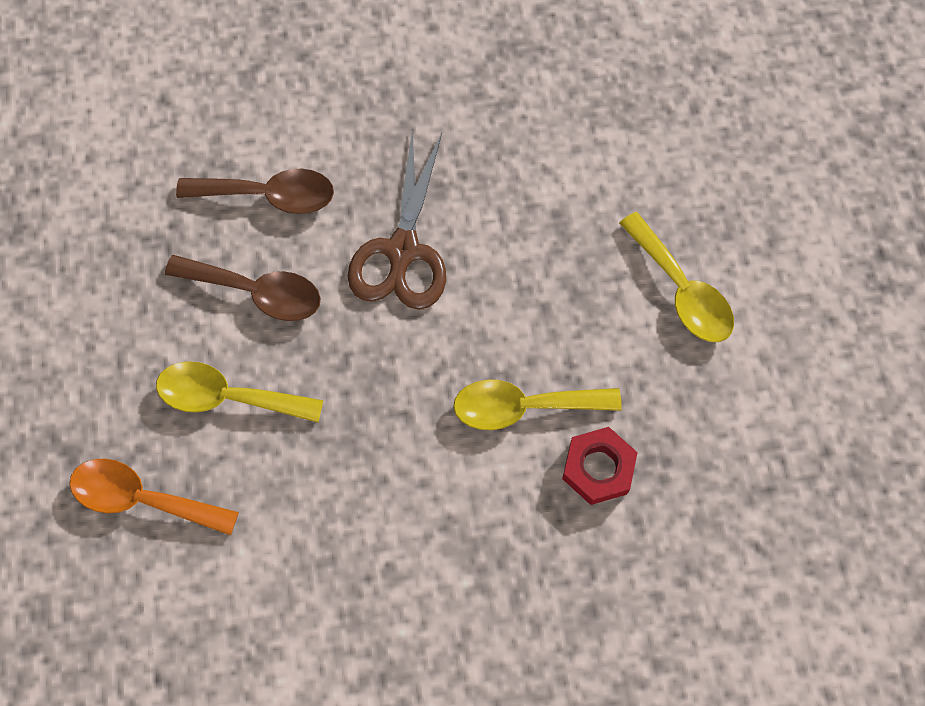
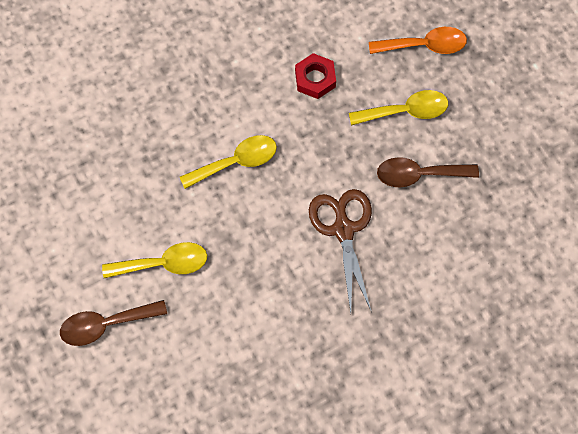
camera: 160 degrees right, 0 degrees up
(269, 195) = (441, 236): brown spoon -> brown spoon (106, 324)
(598, 468) = (182, 142): red nut -> red nut (315, 79)
(681, 290) = (164, 263): yellow spoon -> yellow spoon turned 135 degrees clockwise

